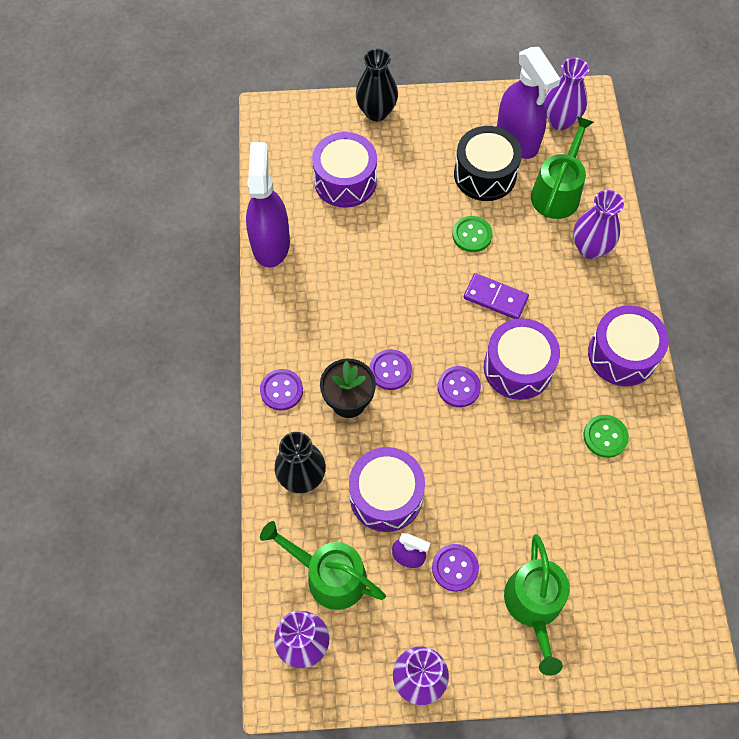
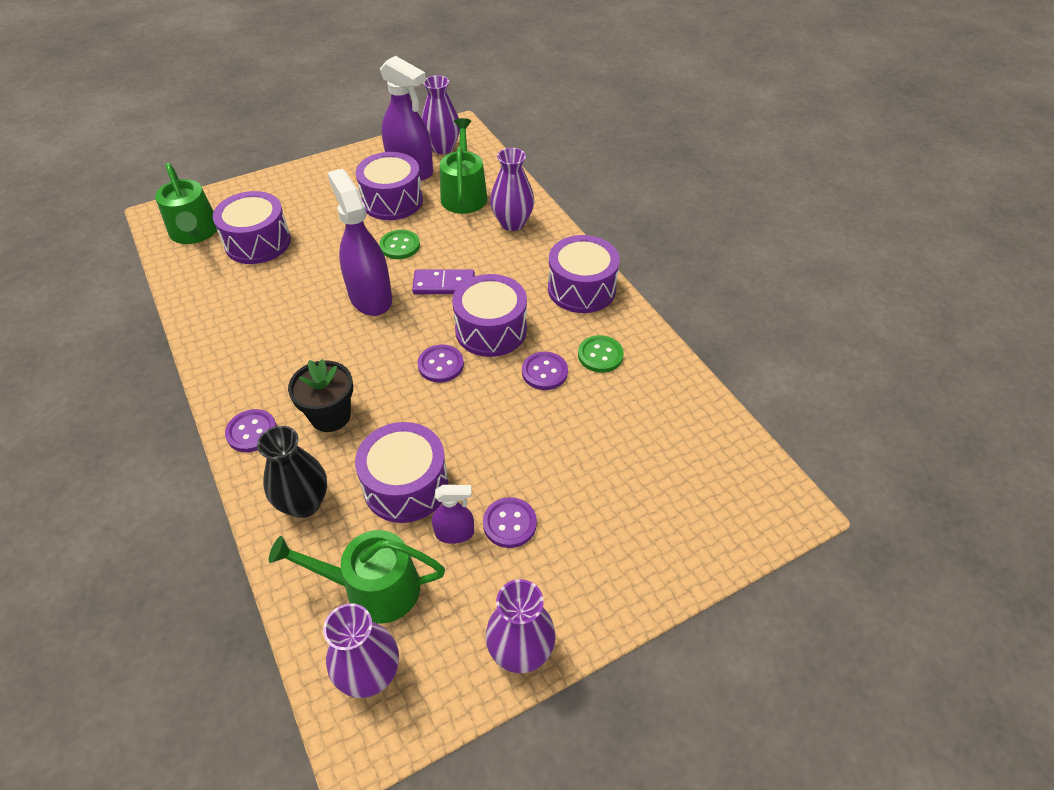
camera: 25 degrees left, 15 degrees down
(270, 243) = (196, 312): purple spray bottle -> purple spray bottle (370, 297)
(376, 112) = (269, 186): black vase -> none
(390, 370) = (364, 374): purple button -> purple button (544, 372)
(485, 174) = (392, 201): black drum -> purple drum
(534, 605) = (608, 525): green watering can -> green watering can (195, 232)

